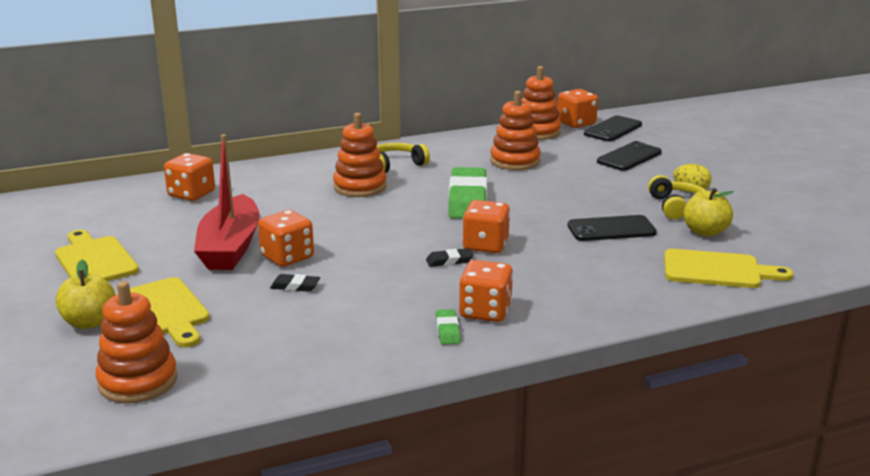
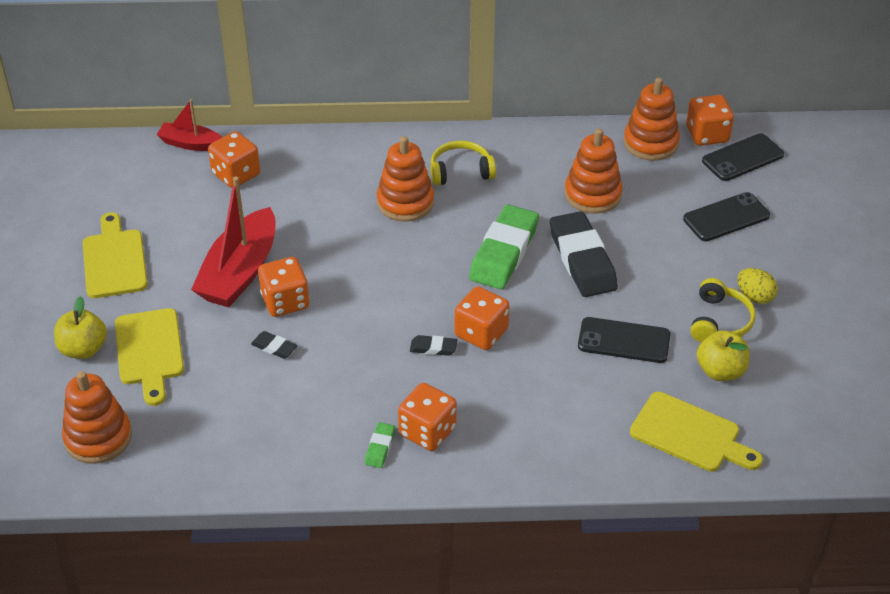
camera: 20 degrees right, 20 degrees up
(137, 184) = (190, 144): none -> red boat
(536, 193) = (582, 260): none -> black eraser

